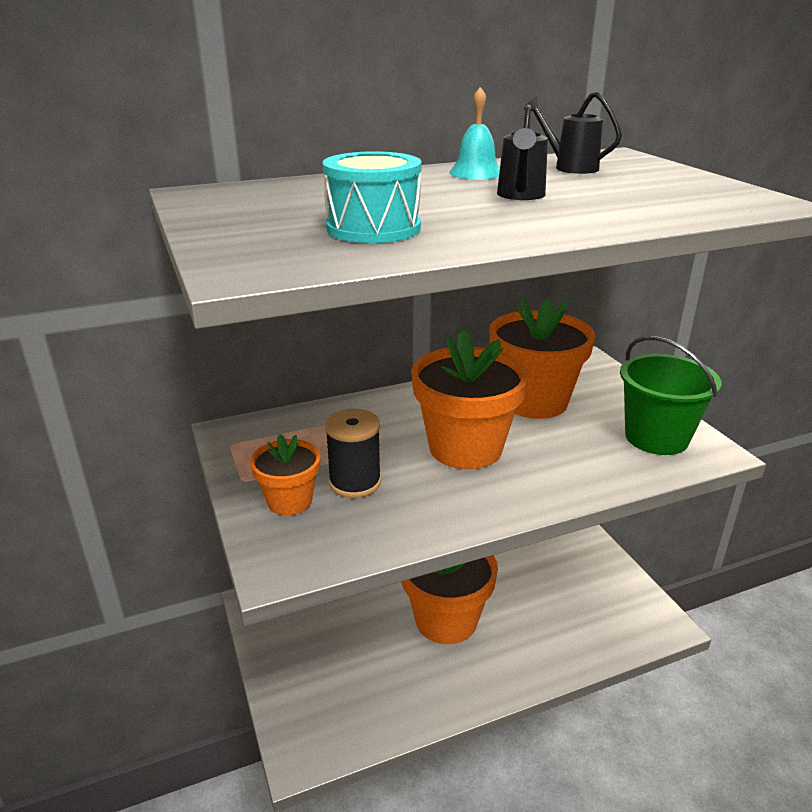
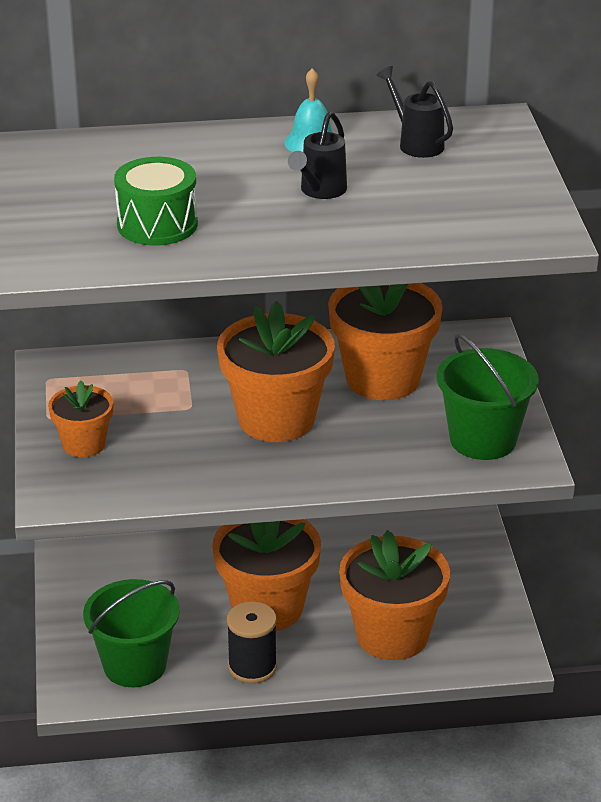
camera: 15 degrees right, 5 degrees up
(351, 705) = (135, 665): none -> green bucket
(355, 482) = (151, 436): black spool -> black spool (252, 667)
(373, 228) = (157, 224): turquoise drum -> green drum
(561, 624) = (392, 635): none -> orange flower pot

